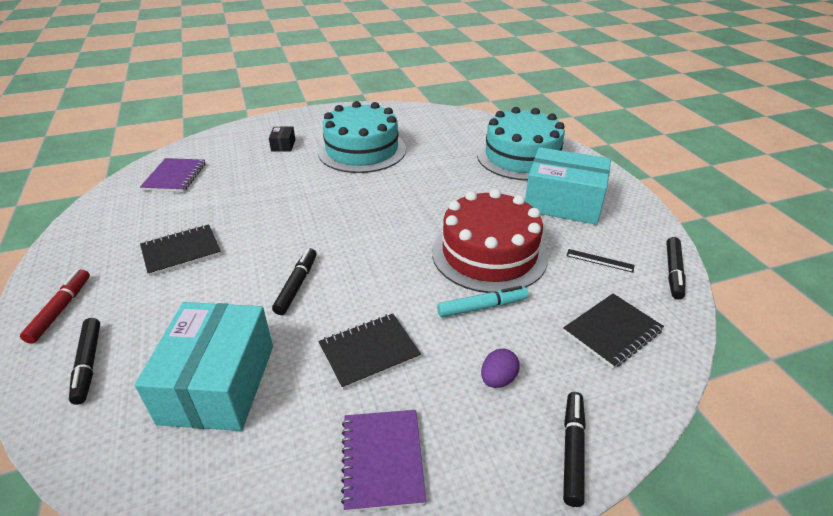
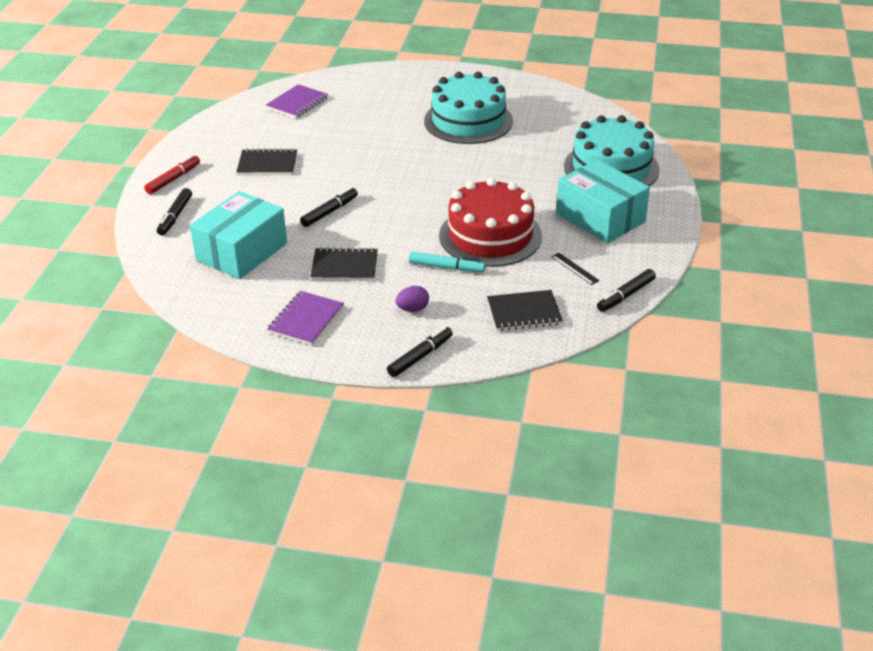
camera: 30 degrees right, 0 degrees up
(283, 145) = (403, 98): black box -> none

